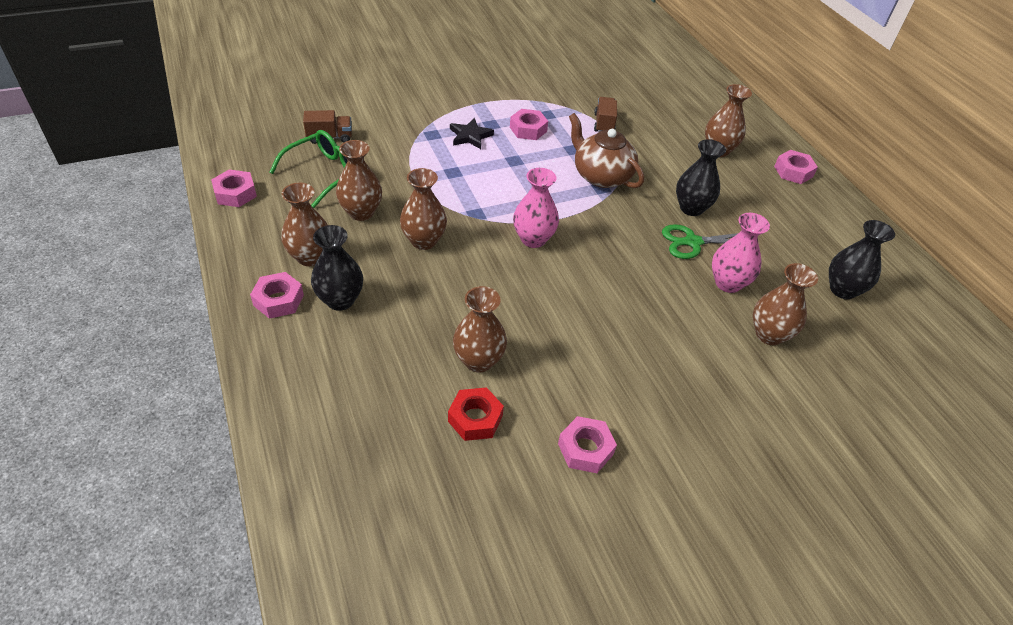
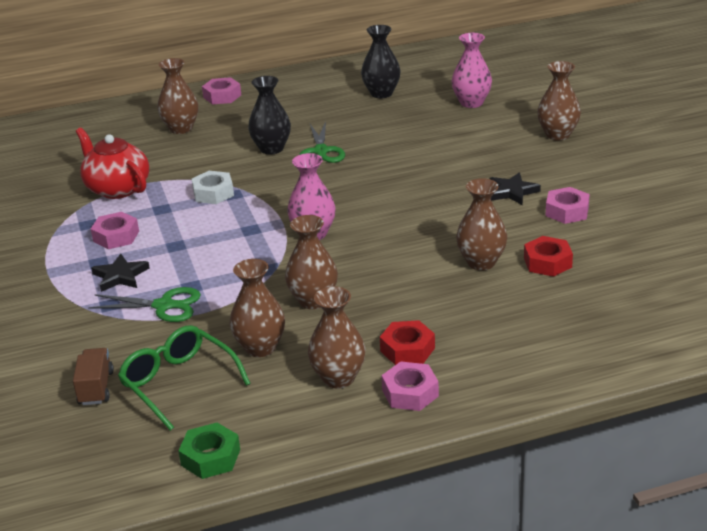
camera: 80 degrees left, 15 degrees down
(235, 193) = (210, 457): pink nut -> green nut
(340, 300) = (407, 349): black vase -> red nut
(426, 160) = (163, 306): none -> green scissors
(601, 176) = (213, 193): brown teapot -> white nut
(604, 124) = (117, 188): brown truck -> red teapot
(627, 398) = (512, 192): none -> black star
(728, 283) = (375, 139): pink vase -> pink vase (471, 103)
(769, 334) = (434, 128): brown vase -> brown vase (557, 135)

